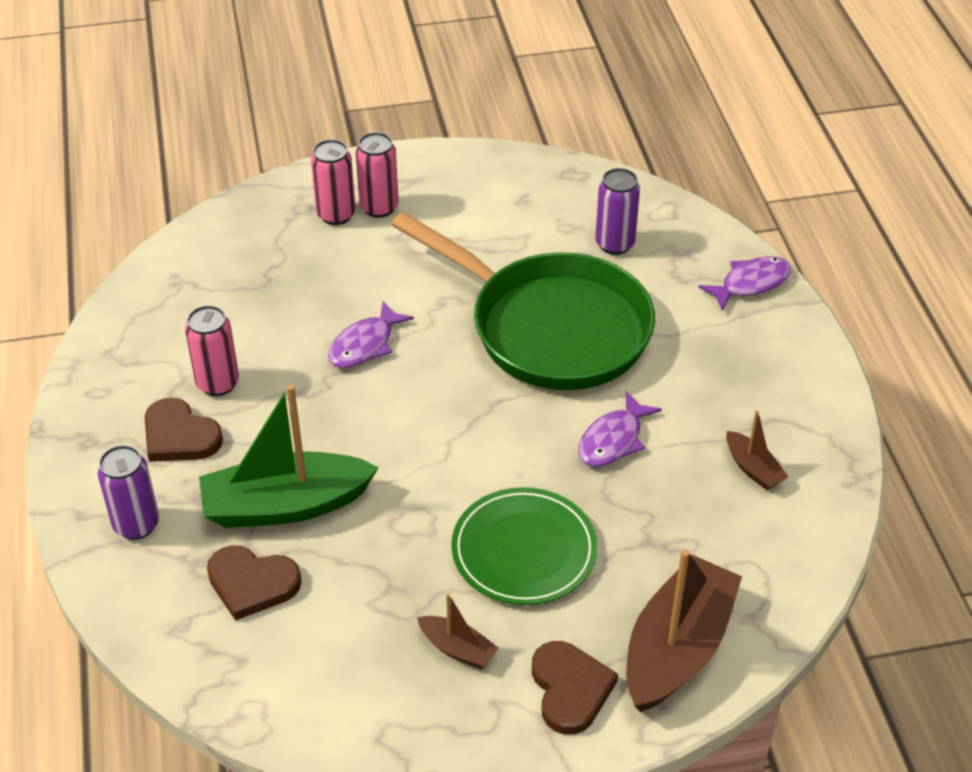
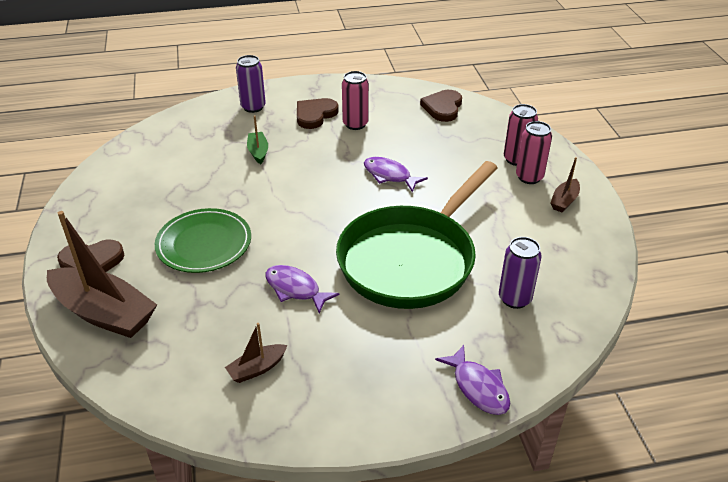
camera: 90 degrees right, 5 degrees down
(252, 583) = (205, 144): brown heart -> brown heart (443, 107)
(285, 505) = (258, 152): green boat -> green boat, size x0.47
(457, 649) = (137, 216): brown boat -> brown boat (564, 201)

